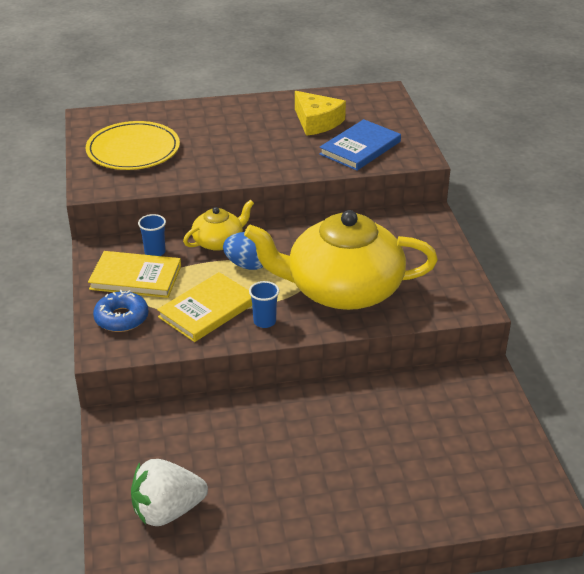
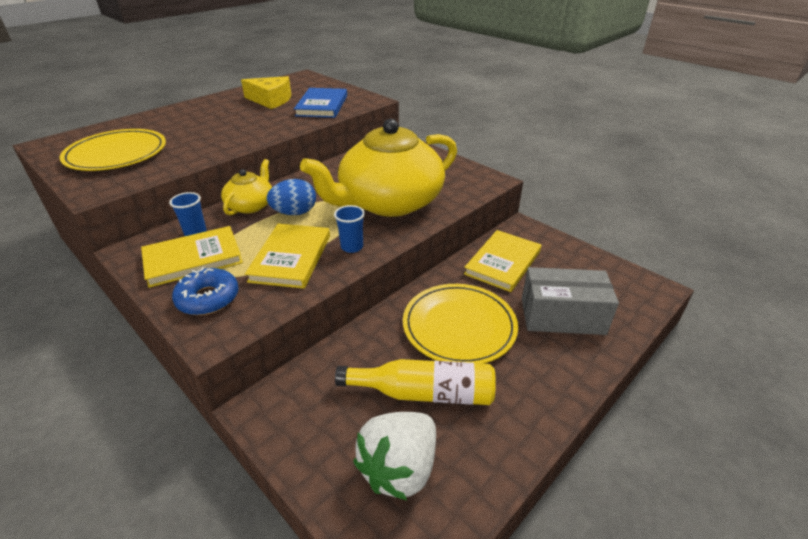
camera: 35 degrees left, 0 degrees up
(232, 473) = (423, 393): none -> yellow bottle
(314, 438) = (459, 326): none -> yellow plate
(417, 476) = (562, 316): none -> grey box
(420, 401) = (503, 263): none -> yellow book

